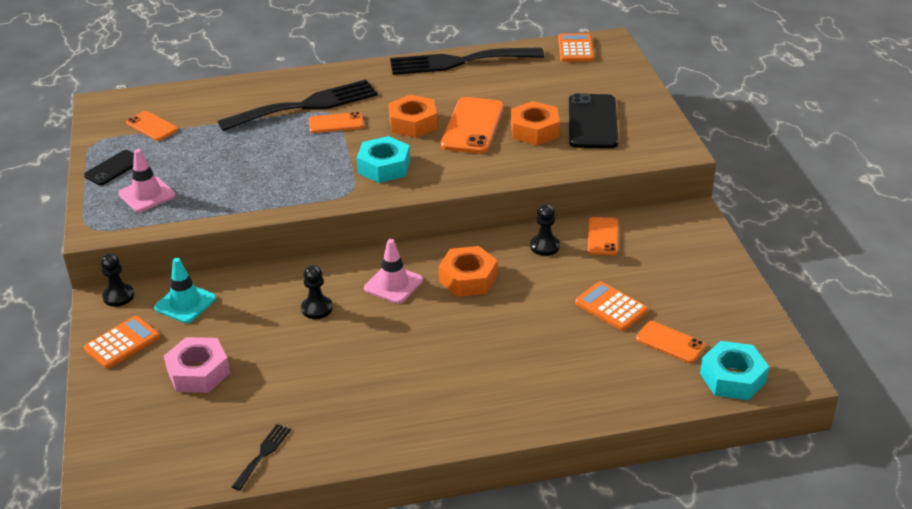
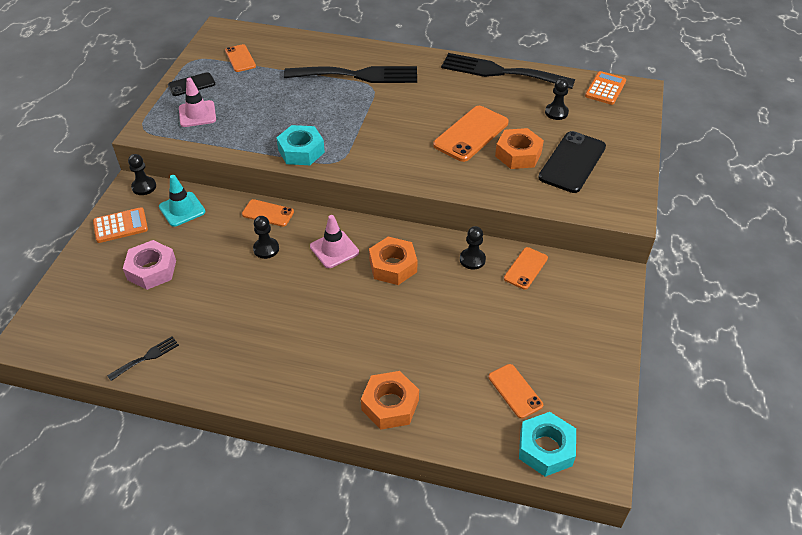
camera: 25 degrees right, 10 degrees up
(336, 123) = (369, 97): orange phone -> orange phone (268, 213)
(384, 167) = (377, 148): turquoise nut -> turquoise nut (301, 151)
(413, 123) = (426, 116): orange nut -> orange nut (390, 405)
(543, 83) = (556, 112): none -> black pawn
(611, 307) = (488, 337): orange calculator -> none

